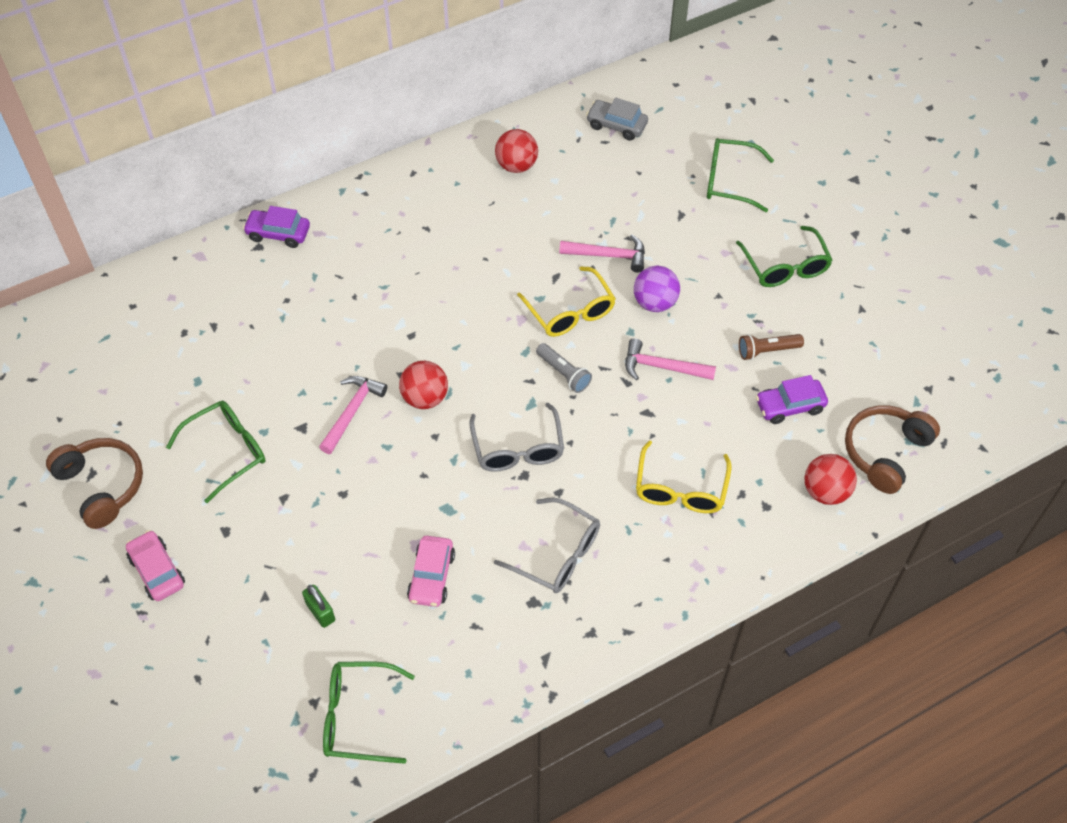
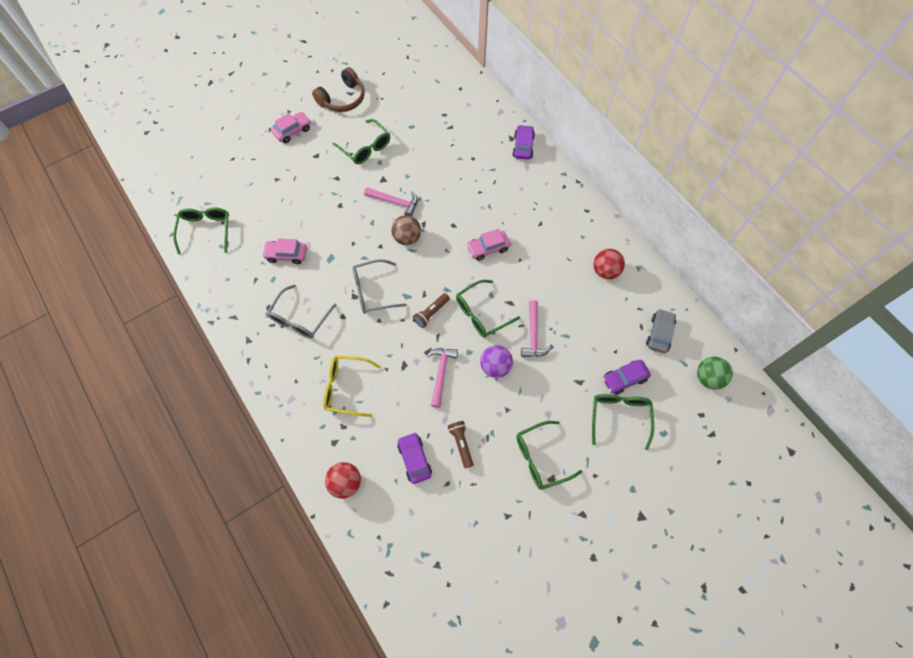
camera: 85 degrees right, 10 degrees up
(320, 612) = (267, 205): green padlock -> none
(425, 398) = (407, 238): red ball -> brown ball
(460, 295) = (488, 248): none -> pink car
(563, 373) = (431, 313): grey flashlight -> brown flashlight
(570, 312) = (481, 314): yellow glasses -> green glasses
(678, 169) = (624, 379): none -> purple car
(680, 90) = (708, 378): none -> green ball
(885, 452) = (379, 527): brown headphones -> none

